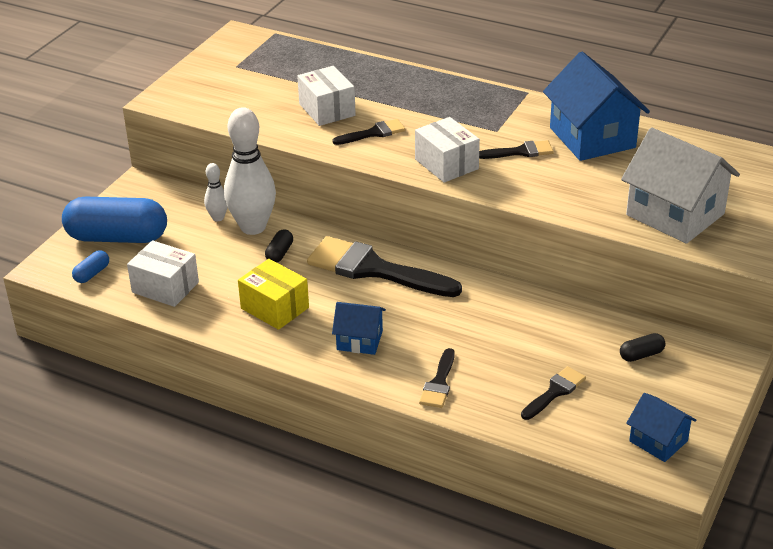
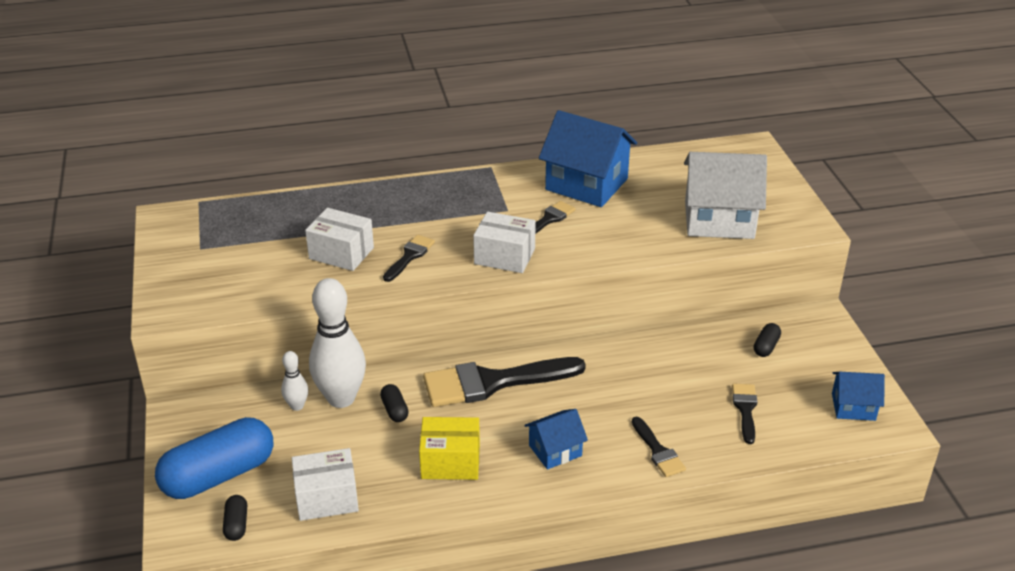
camera: 40 degrees left, 0 degrees up
(92, 274) = (236, 525): blue capsule -> black capsule

